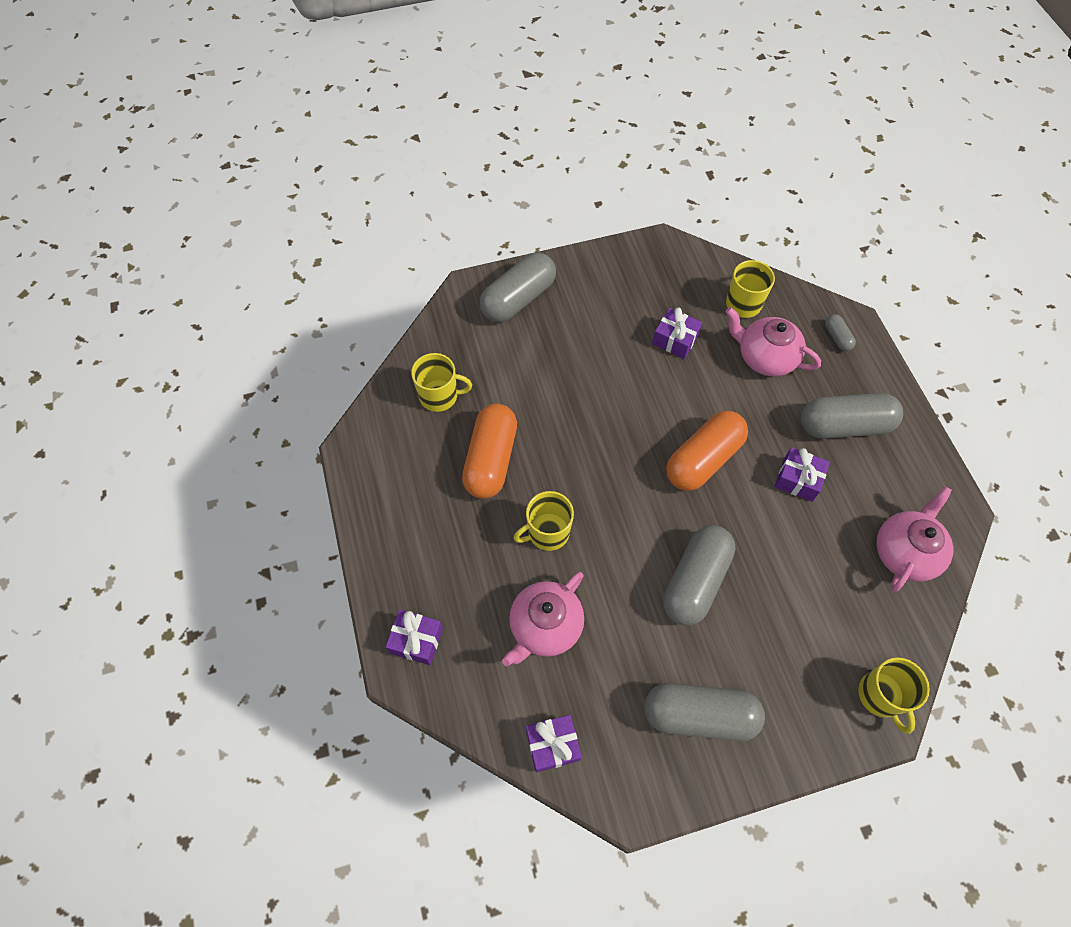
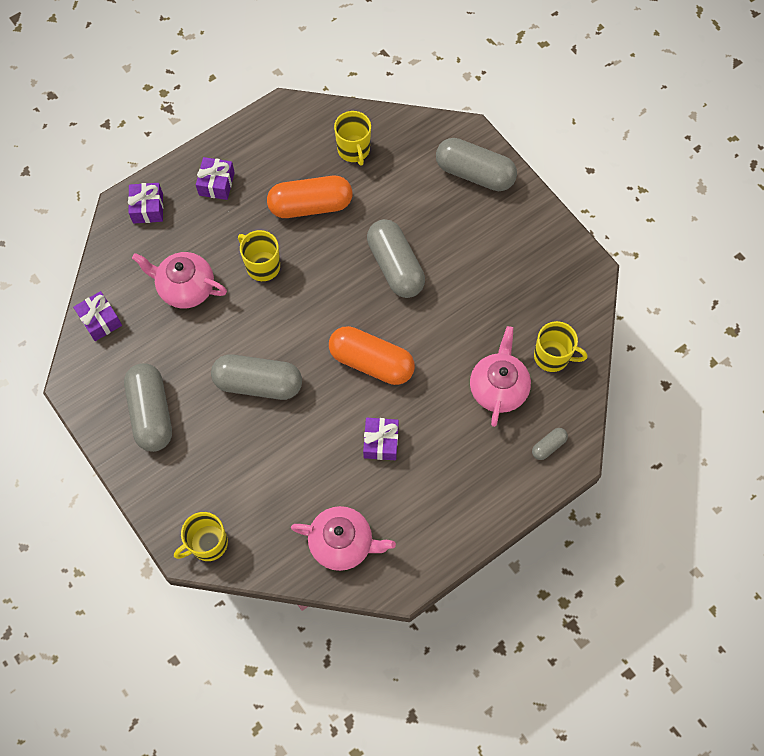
camera: 70 degrees right, 5 degrees up
(675, 340) = (485, 309): purple gift -> purple gift (216, 184)
(844, 426) = (451, 470): grey capsule -> grey capsule (395, 266)

